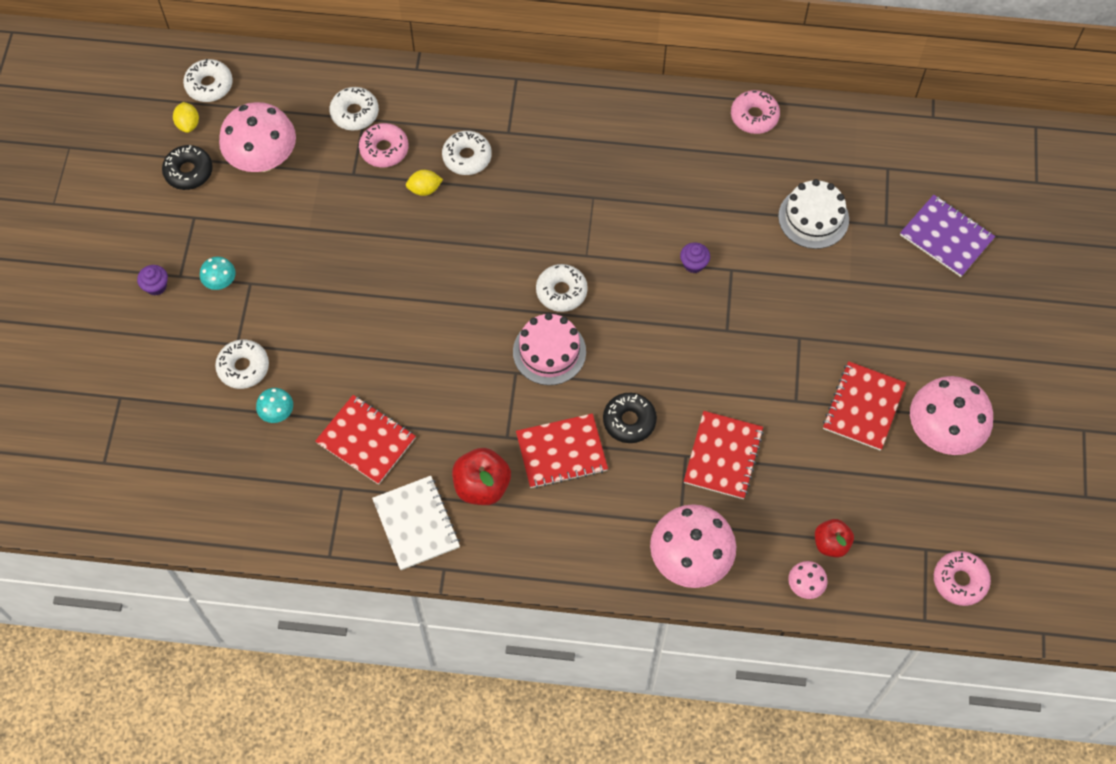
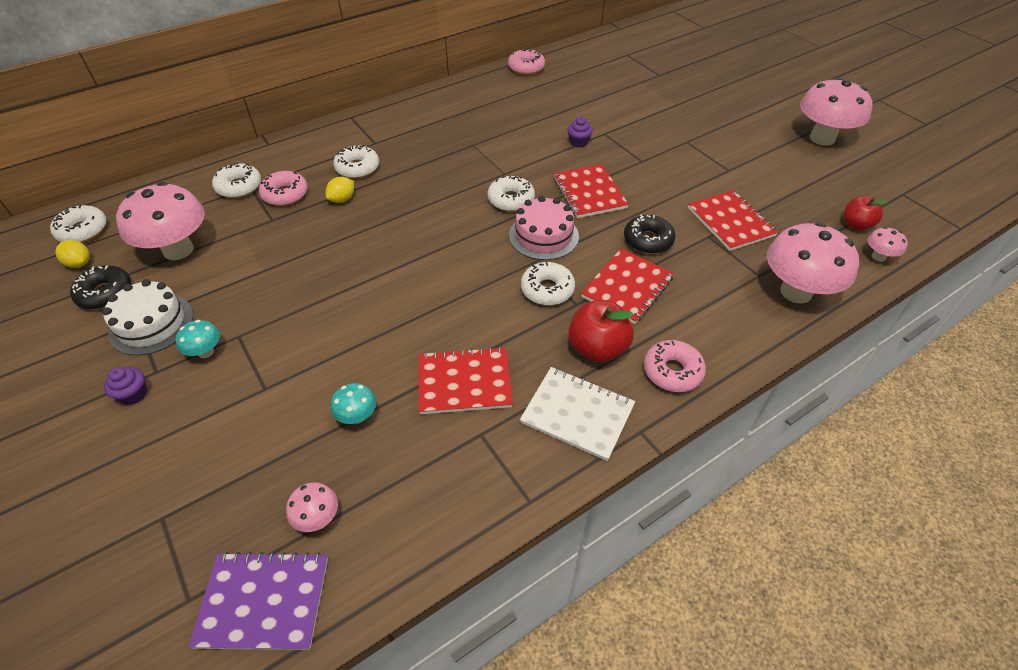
camera: 40 degrees left, 15 degrees down
(202, 467) = (318, 518): none -> pink mushroom
(243, 367) = (288, 402): white donut -> white donut (547, 290)
(813, 218) = (618, 90): white cake -> white cake (151, 324)
(863, 407) = (767, 151): red notebook -> red notebook (589, 193)
(946, 237) = (696, 65): purple notebook -> purple notebook (263, 602)
(960, 581) = (942, 197): pink donut -> pink donut (672, 371)

